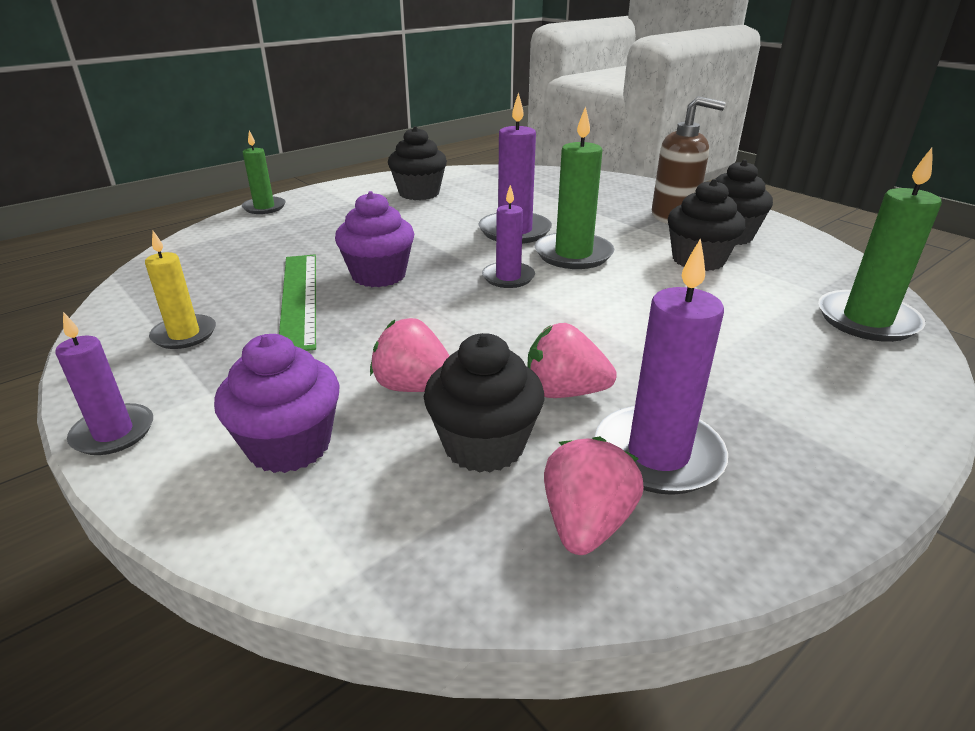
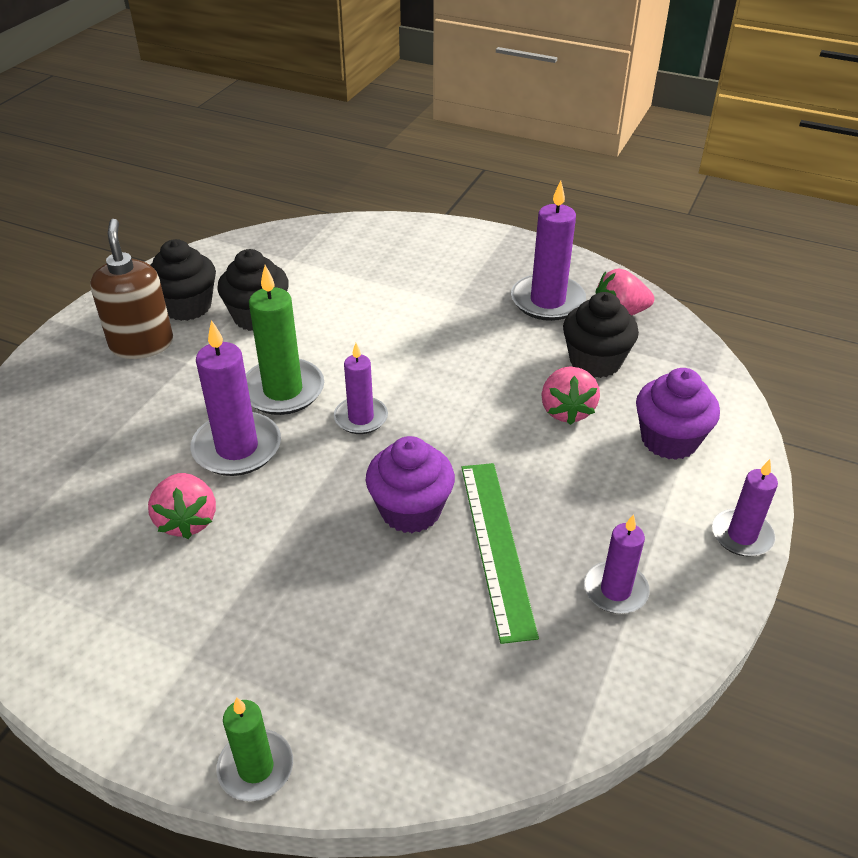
camera: 115 degrees left, 10 degrees up
(184, 334) = (615, 590): yellow candle -> purple candle
(299, 298) = (497, 546): green ruler -> green ruler turned 60 degrees counterclockwise
(419, 193) = (122, 592): black cupcake -> none
(564, 392) = (516, 344): pink strawberry -> pink strawberry (187, 520)
(867, 320) = (329, 239): green candle -> none

